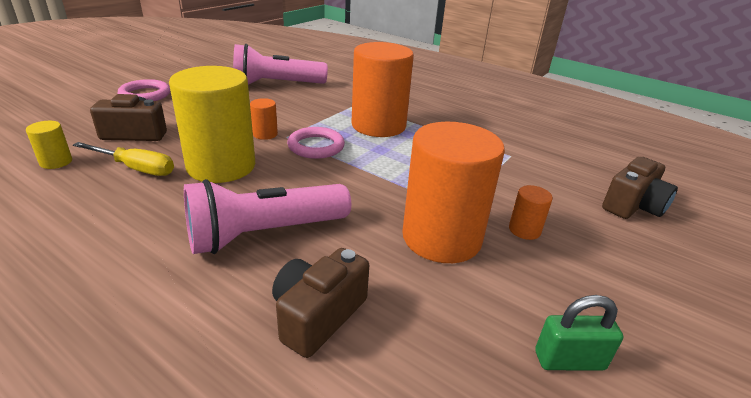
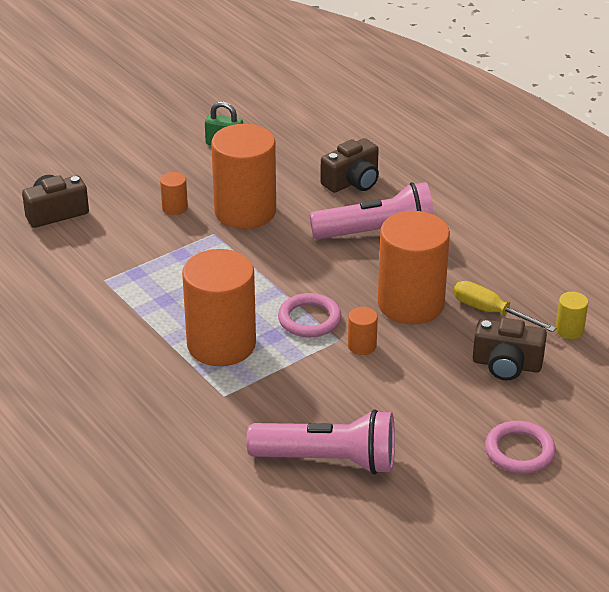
camera: 160 degrees left, 5 degrees up
(221, 166) = (410, 304): yellow cylinder -> orange cylinder

